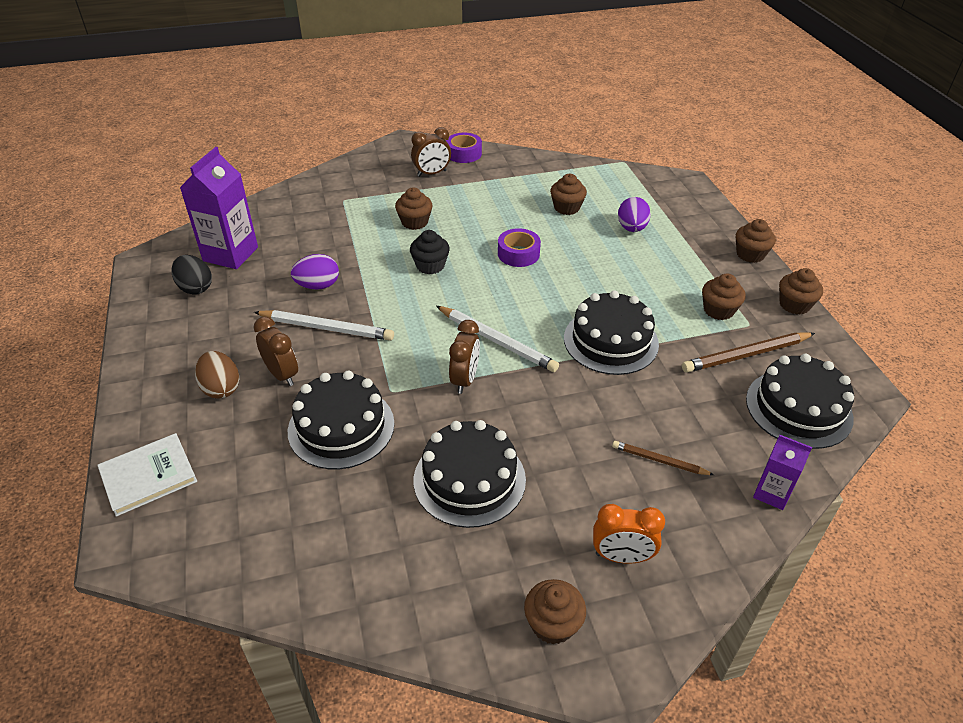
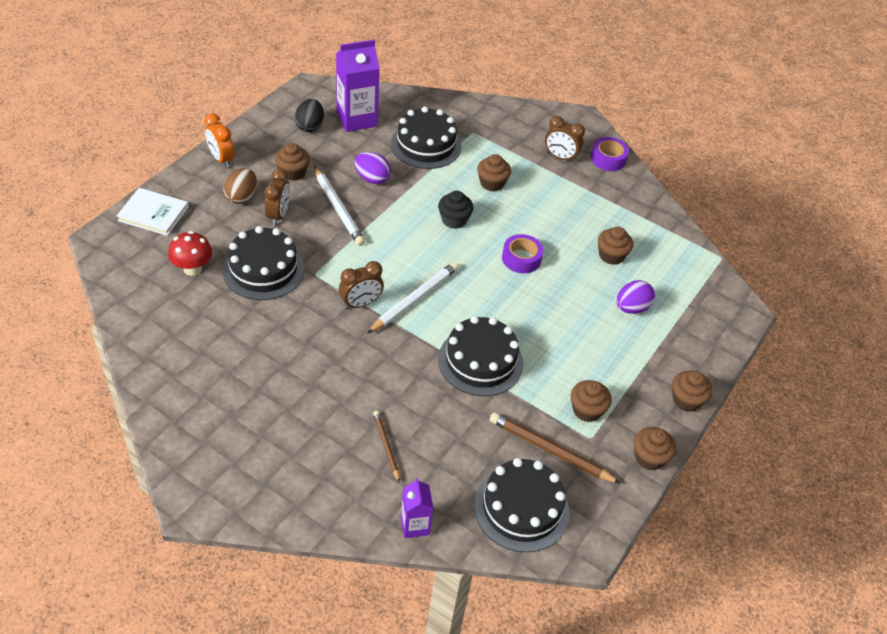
camera: 45 degrees right, 5 degrees up
(272, 486) = (192, 269): none -> red mushroom
(469, 479) = (278, 355): black cake -> black cake (426, 145)
(497, 341) = (414, 299): white pencil -> white pencil turned 135 degrees counterclockwise
(552, 624) = (206, 454): brown cupcake -> brown cupcake (293, 172)
(621, 556) = (285, 464): orange clock -> orange clock (221, 159)

